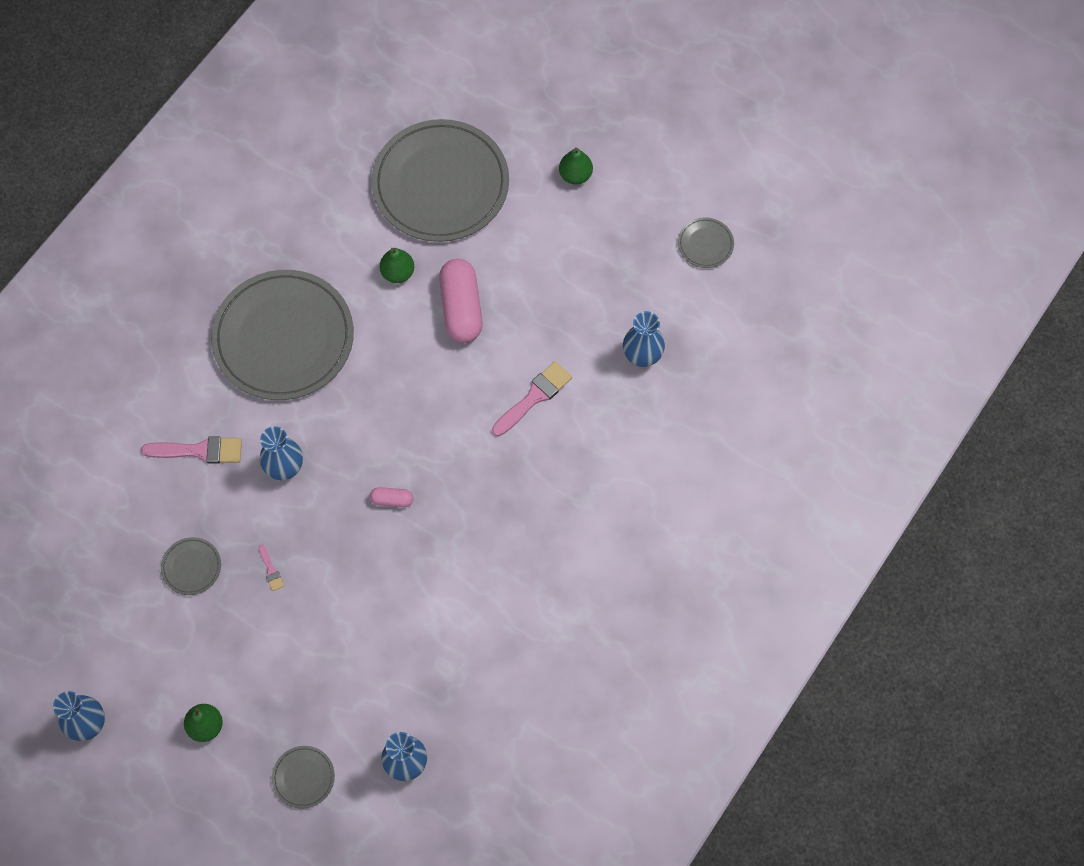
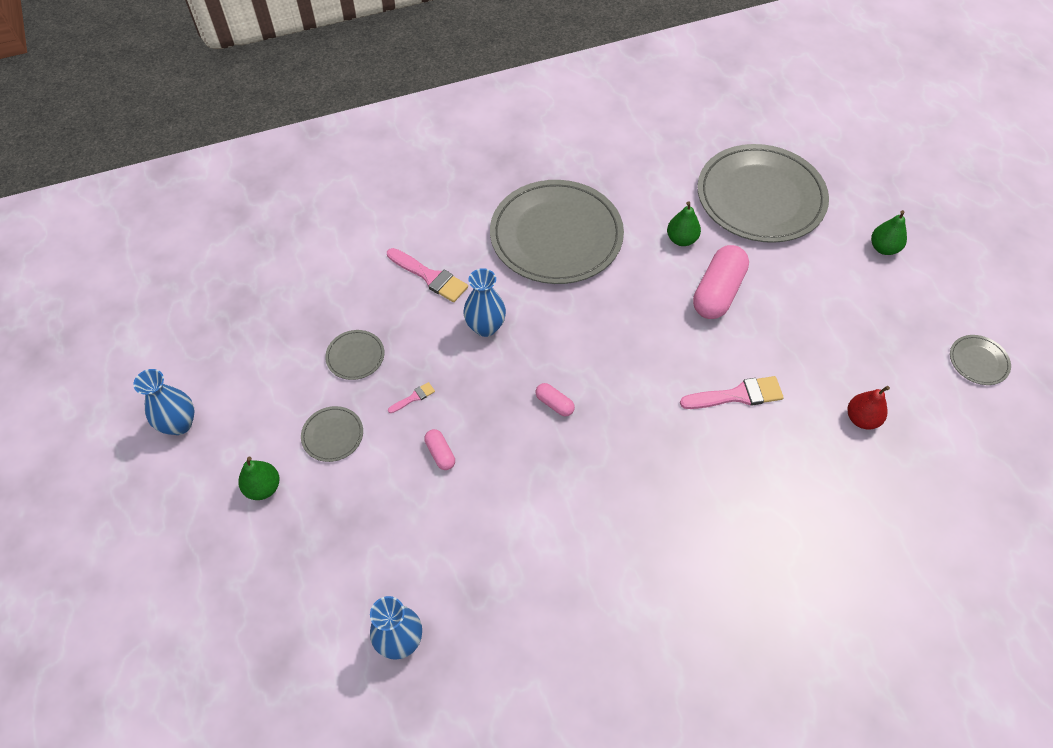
camera: 35 degrees right, 10 degrees down
(271, 570) = (414, 397): pink brush -> pink brush turned 135 degrees counterclockwise
(303, 777) = (304, 588): grey plate -> grey plate (332, 435)
(329, 603) = (440, 453): none -> pink capsule
(642, 356) = (861, 419): blue vase -> red pear

